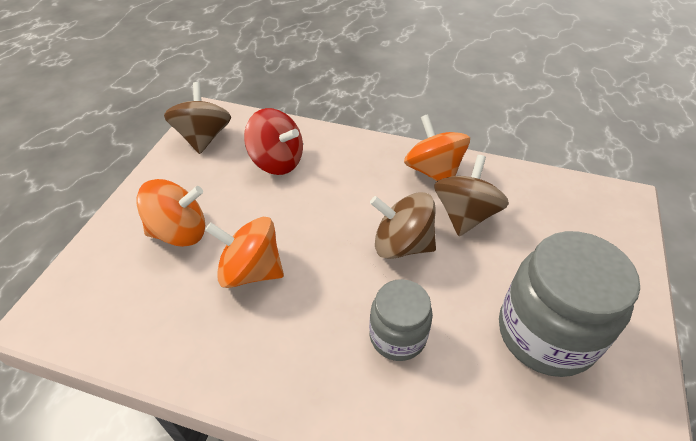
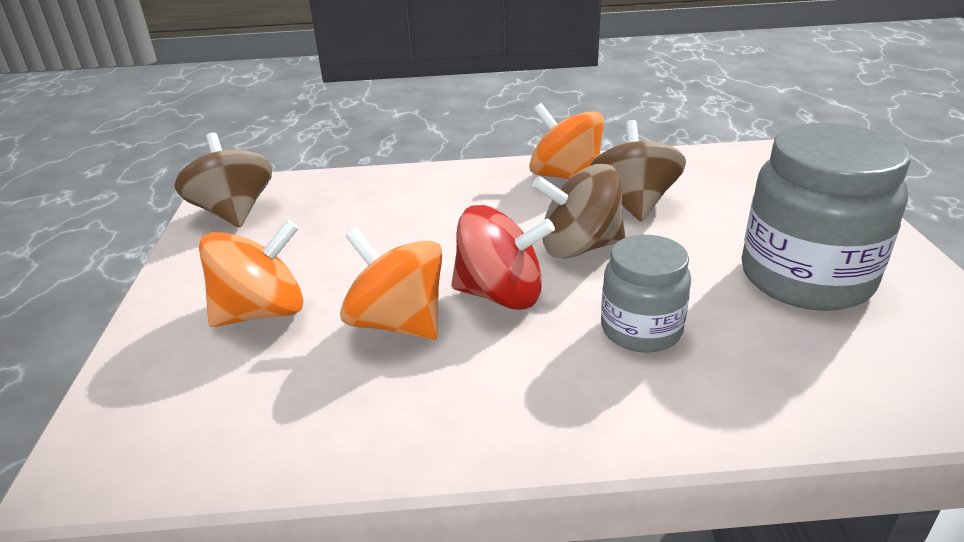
camera: 20 degrees left, 15 degrees down
(251, 271) = (397, 323): orange spinning top -> orange spinning top turned 45 degrees clockwise
(277, 161) = (358, 212): red spinning top -> red spinning top (501, 295)

